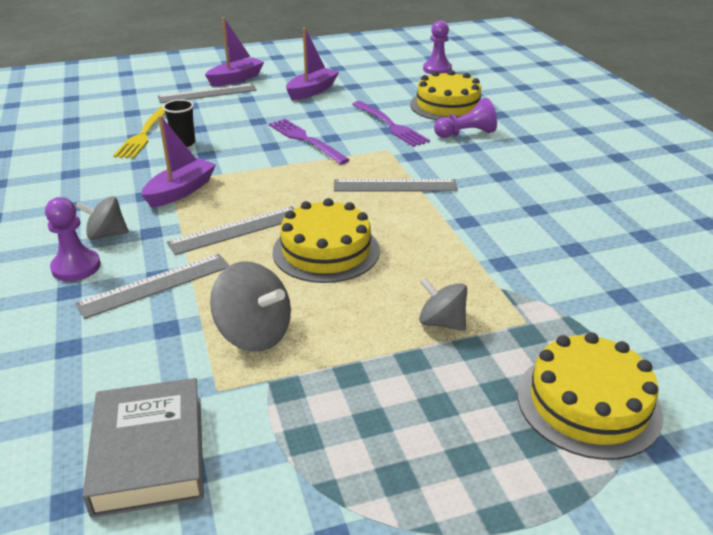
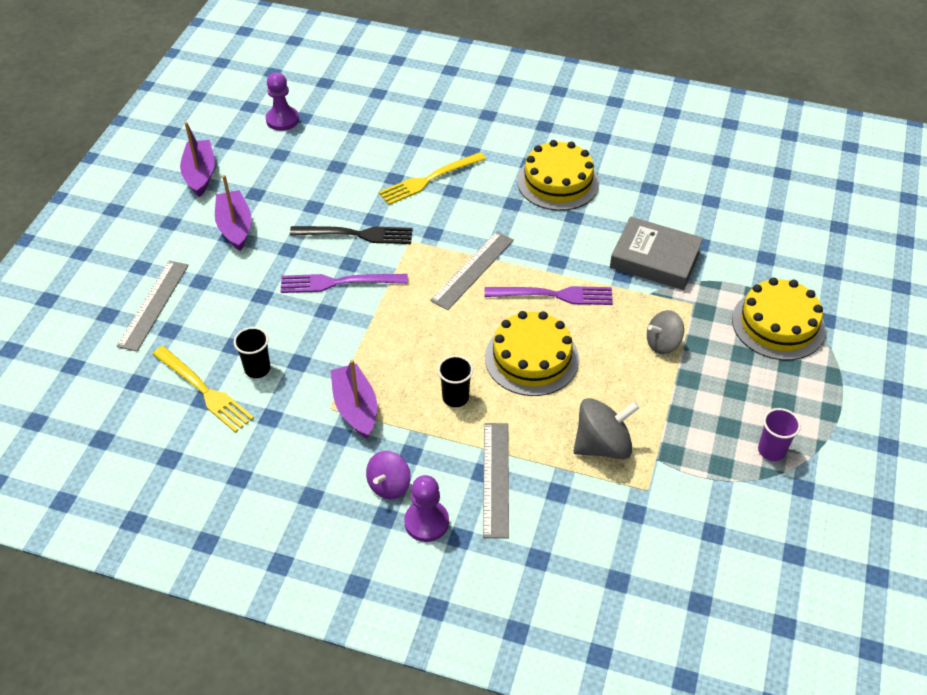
camera: 55 degrees left, 15 degrees up
(106, 235) = (389, 485): grey spinning top -> purple spinning top
(149, 453) = (684, 547): grey book -> grey book (655, 259)
(236, 79) = (139, 267): purple boat -> purple boat (200, 174)
(236, 230) = (455, 397): grey ruler -> black cup
(365, 129) = (358, 234): none -> black fork
(370, 478) = (771, 450): none -> purple cup
(391, 125) = (367, 215): purple fork -> purple fork (555, 295)
(447, 106) = (365, 159): yellow cake -> yellow cake (558, 182)
(466, 134) = (428, 180): purple pawn -> yellow fork

